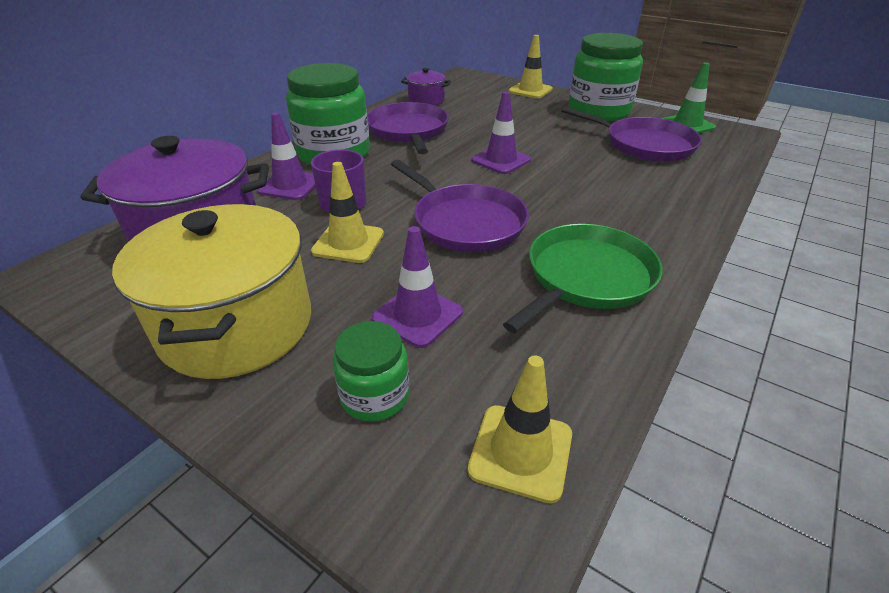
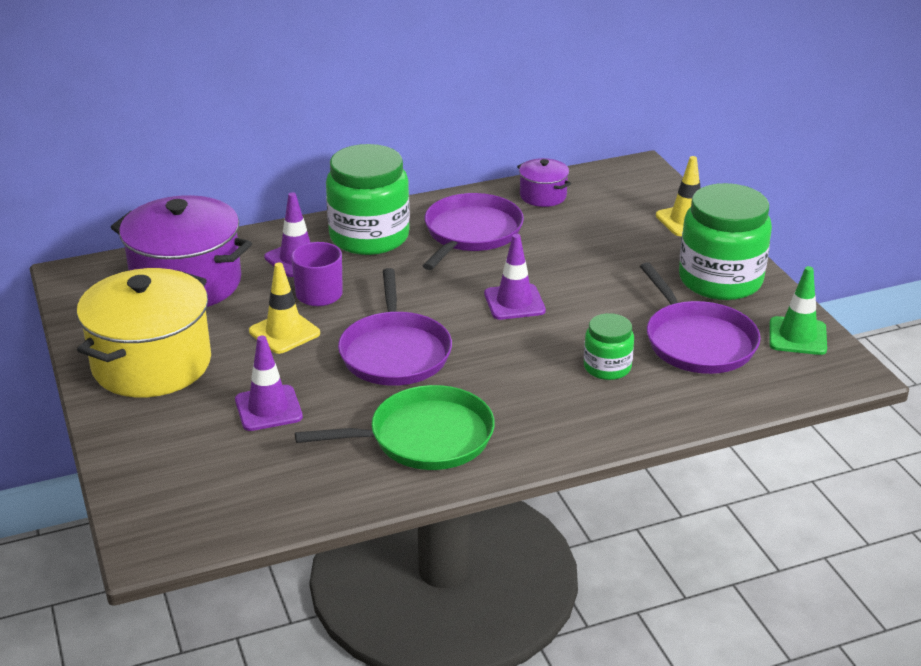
camera: 35 degrees right, 5 degrees down
(375, 395) = (187, 444): green jar -> green jar (607, 367)
(521, 452) = (231, 511): yellow traffic cone -> none

